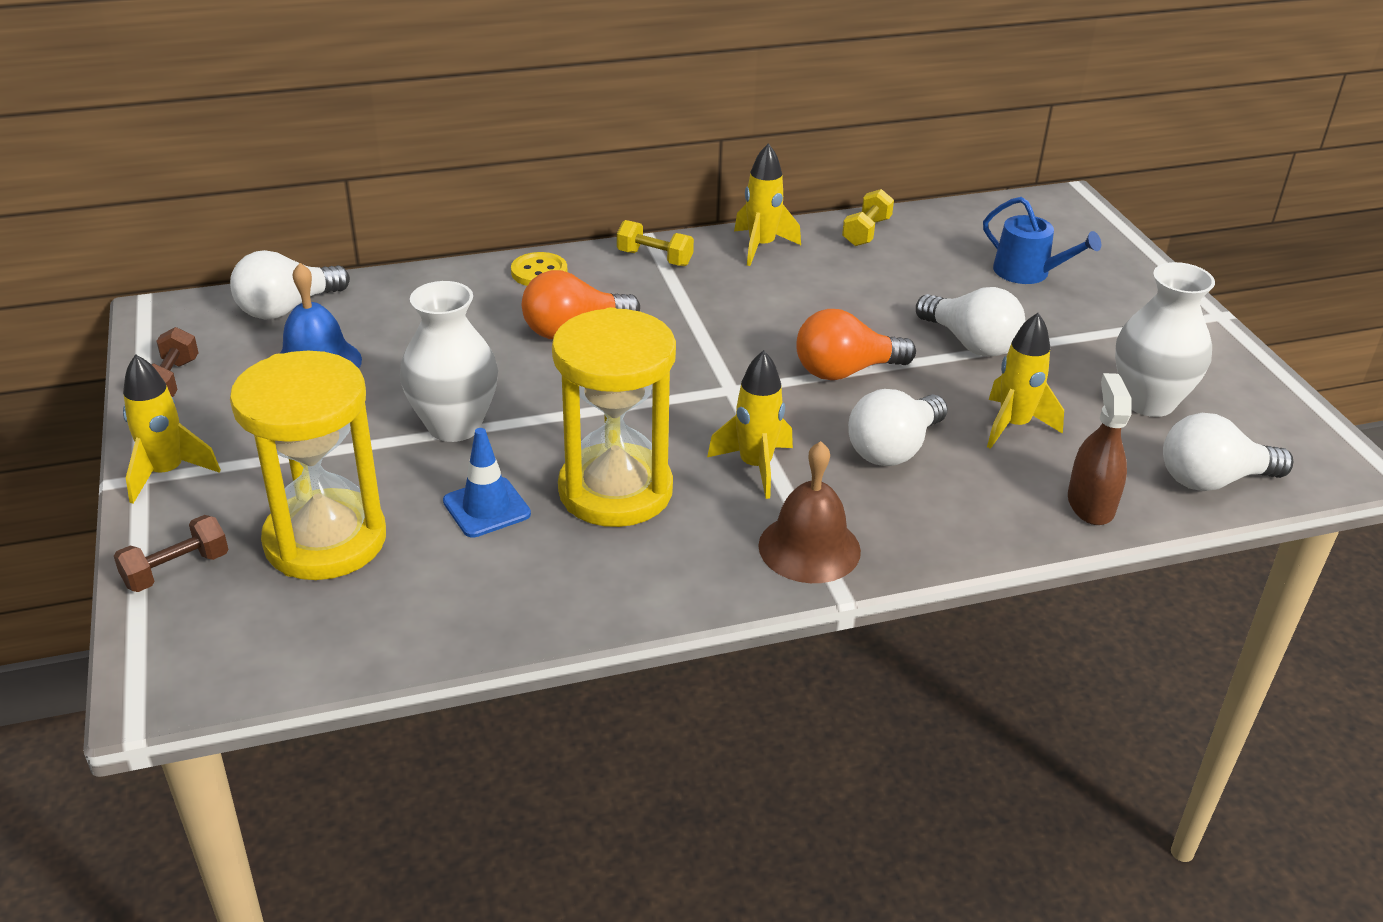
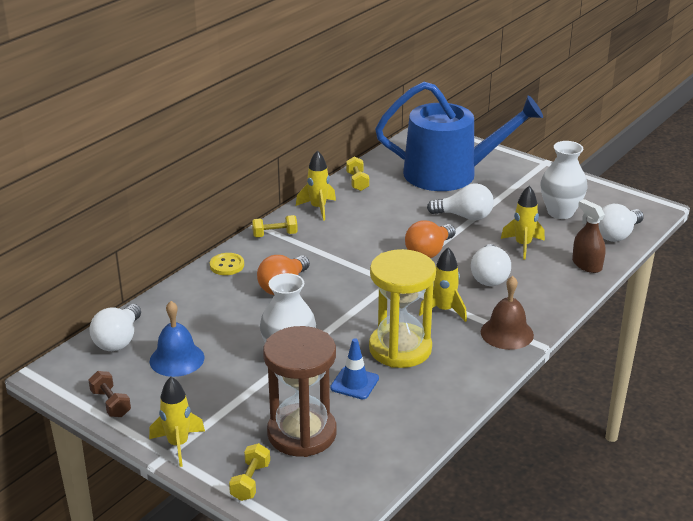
camera: 35 degrees left, 5 degrees down
(176, 570) = (250, 481): brown dumbbell -> yellow dumbbell
(325, 540) = (302, 433): yellow hourglass -> brown hourglass
(1028, 272) = (449, 173): blue watering can -> blue watering can, size x2.38

